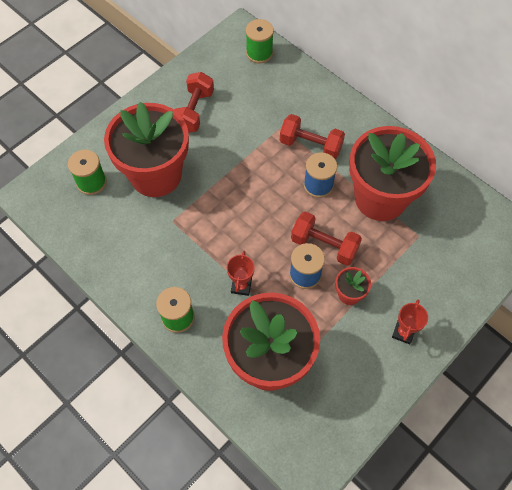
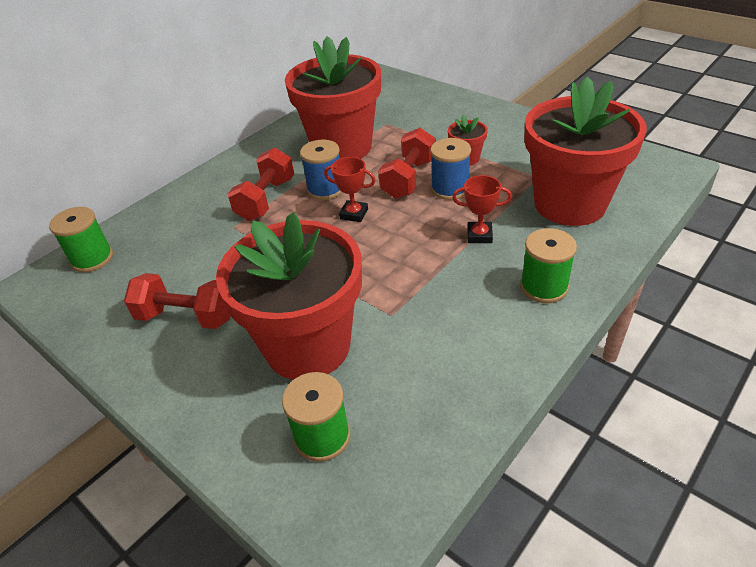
camera: 90 degrees left, 20 degrees down
(403, 332) = (499, 126): red trophy -> red trophy (354, 214)

